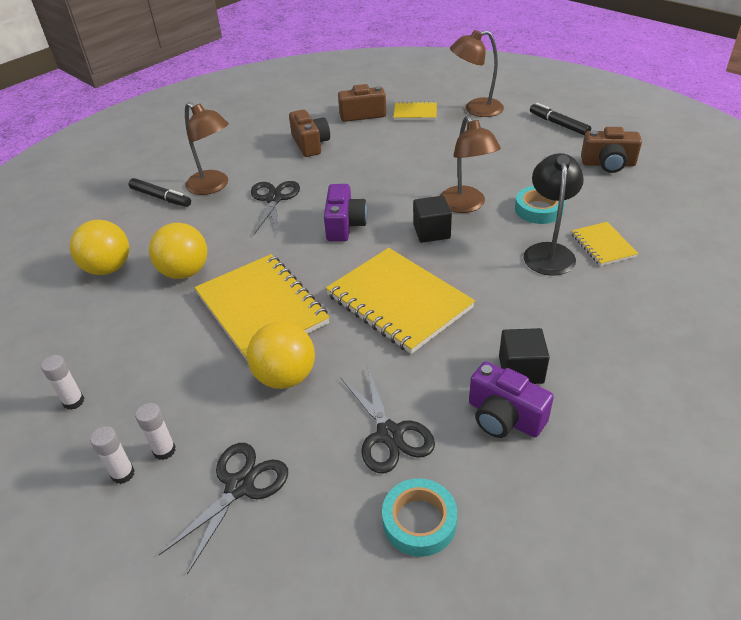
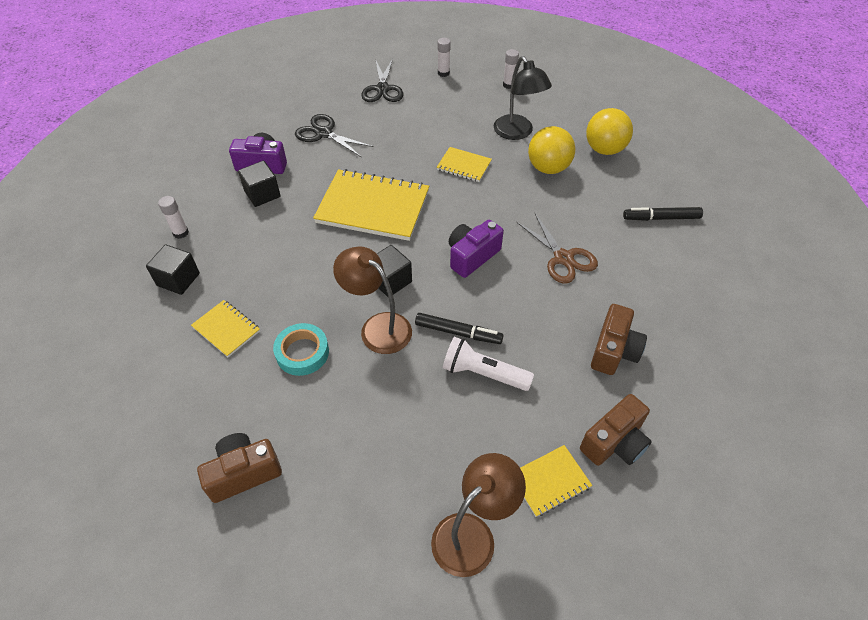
camera: 145 degrees right, 10 degrees up
(164, 450) = (435, 86): white glue stick -> white glue stick (181, 233)
(213, 186) = (634, 249): brown lamp -> none
(262, 309) = (464, 166): yellow notebook -> yellow notebook, size x0.50
(274, 199) = (563, 258): black scissors -> brown scissors
(285, 377) = (407, 136): yellow ball -> none
(310, 144) = (614, 350): brown camera -> brown camera turned 105 degrees counterclockwise
(344, 225) = (472, 256): purple camera -> purple camera turned 75 degrees clockwise
(409, 159) = (483, 373): none -> white flashlight
(419, 521) = (286, 108): turquoise tape -> none
(548, 252) = (275, 301): black lamp -> black lamp (517, 133)
(558, 124) = (335, 548): black marker -> black marker (458, 332)
(648, 304) = (178, 279): none -> black cube

